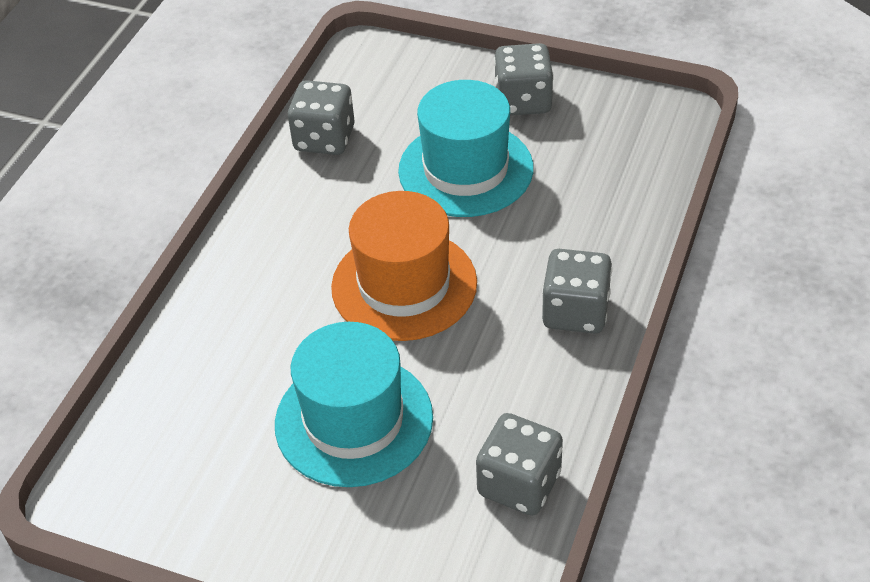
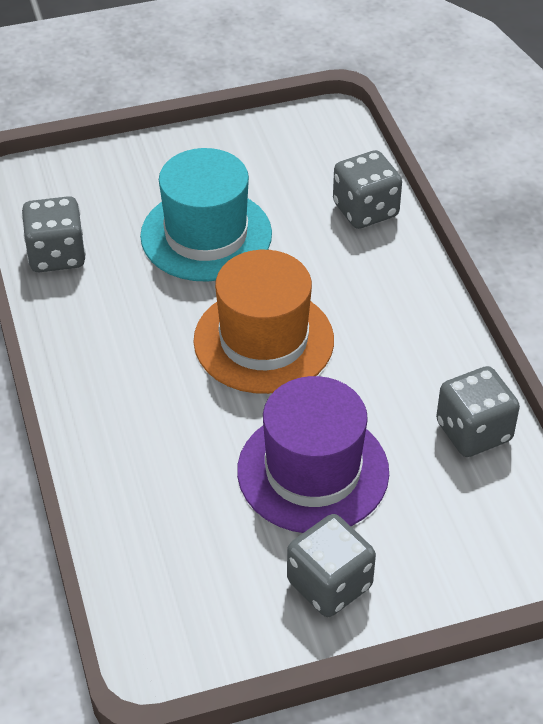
camera: 140 degrees right, 0 degrees up
(465, 169) = (313, 471): turquoise hat -> purple hat
(575, 312) = (105, 390): grey dice -> grey dice (365, 210)

